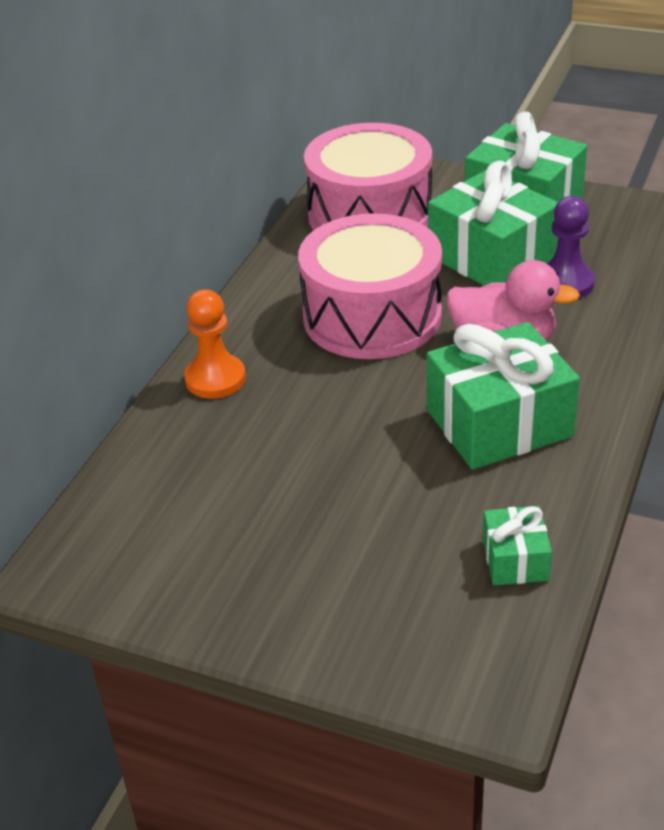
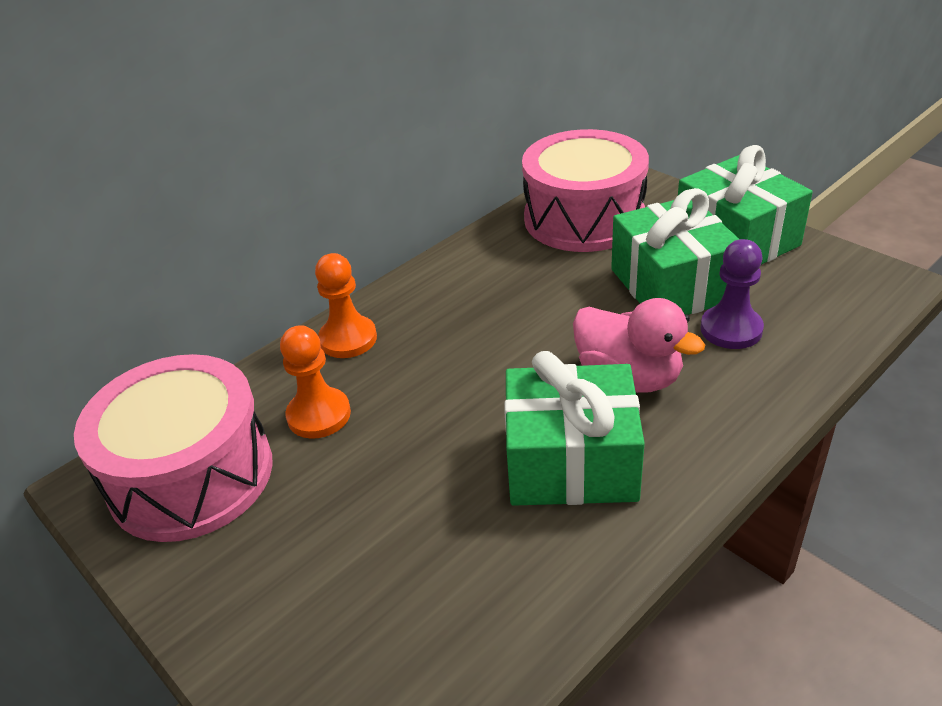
camera: 25 degrees right, 0 degrees up
(240, 451) = (319, 415): none -> orange pawn
(372, 316) = (522, 315): pink drum -> pink drum (191, 475)
(515, 559) = (489, 627): green gift -> none

